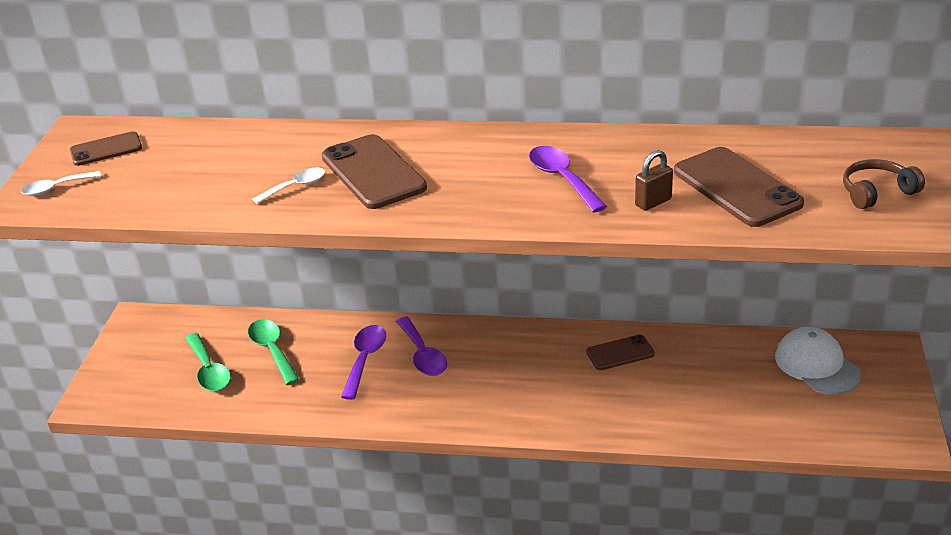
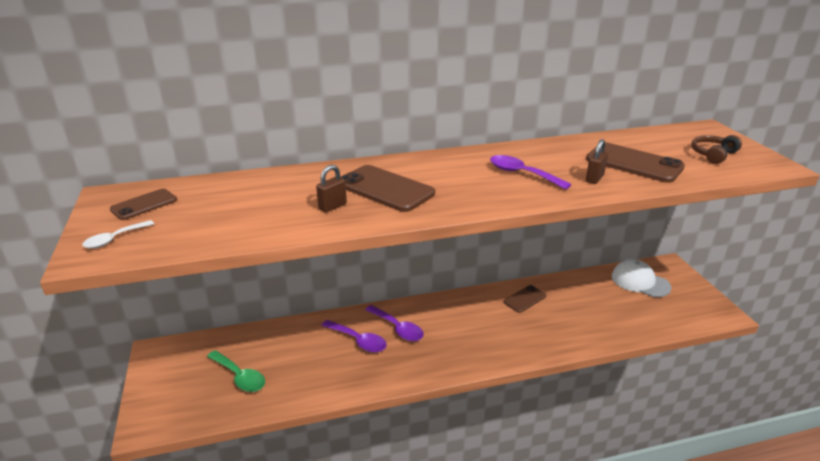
camera: 25 degrees left, 5 degrees down
(272, 350) = (283, 350): green spoon -> none
(295, 187) = (332, 206): white spoon -> brown padlock
(365, 359) = (358, 341): purple spoon -> purple spoon turned 135 degrees clockwise

